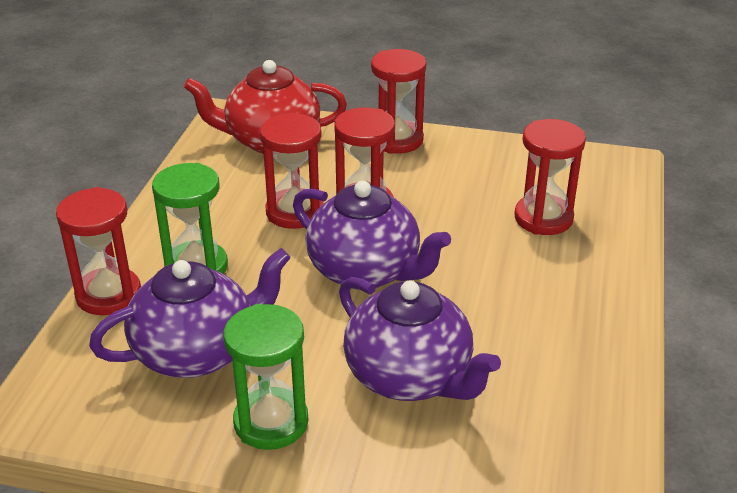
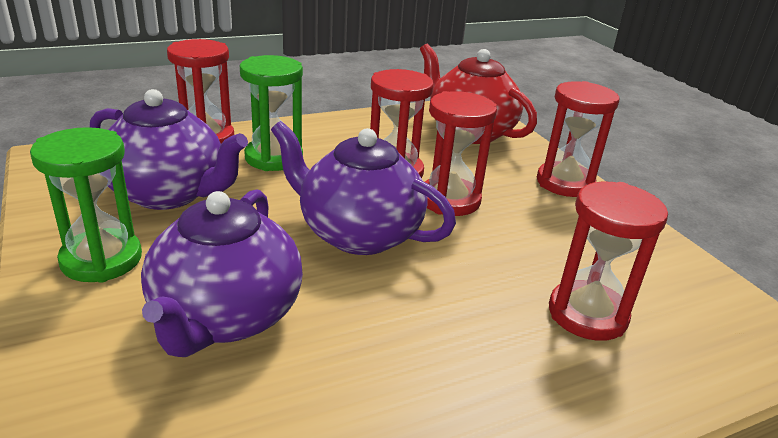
camera: 50 degrees right, 5 degrees down
(365, 271) = (358, 234): purple teapot -> purple teapot turned 120 degrees clockwise

